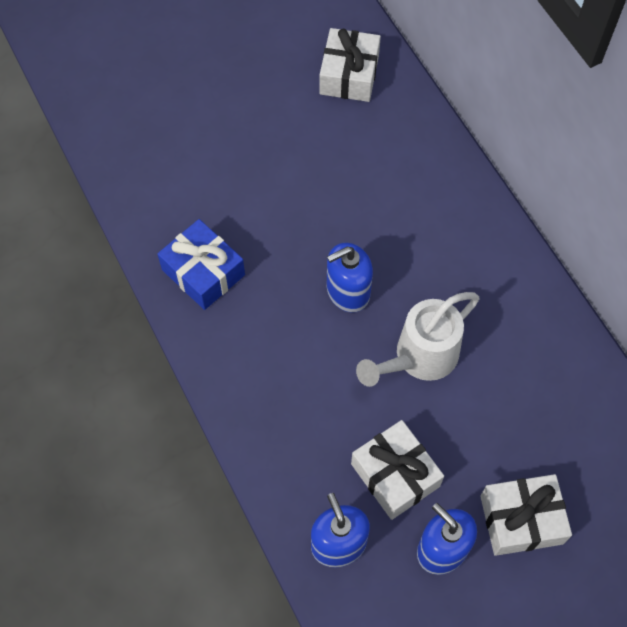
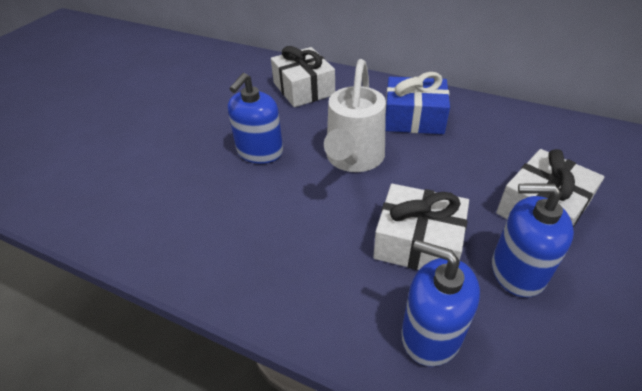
camera: 35 degrees left, 20 degrees down
(203, 272) = (117, 202): blue gift -> blue gift (414, 118)
(349, 75) = (165, 57): white gift -> white gift (303, 89)

